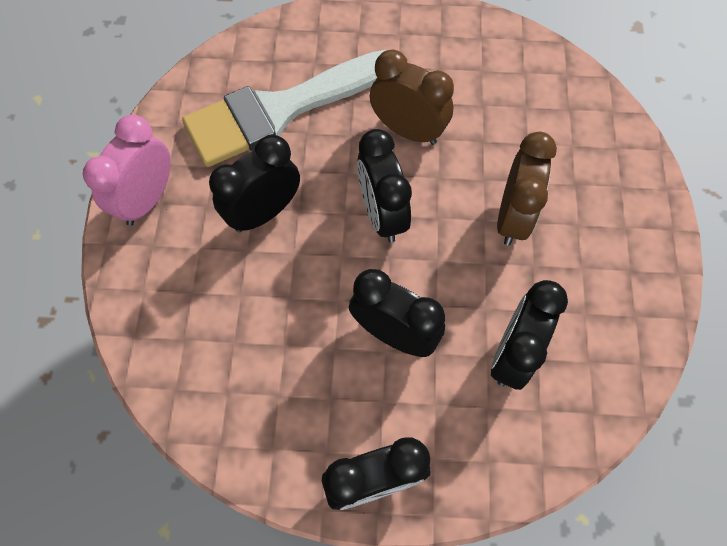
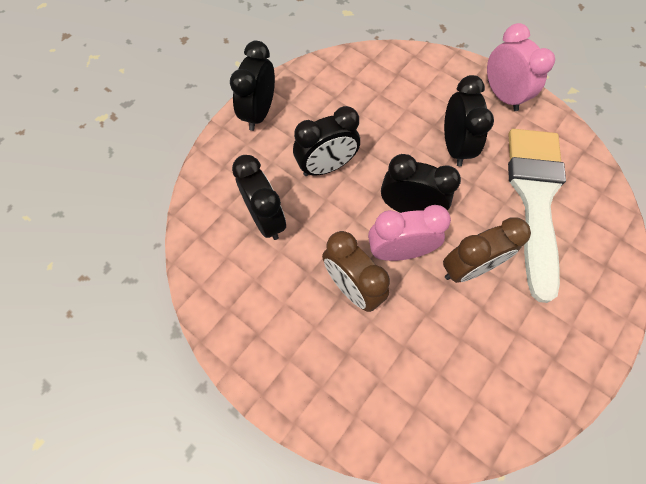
camera: 125 degrees right, 0 degrees up
(439, 197) = (399, 251): none -> pink clock

